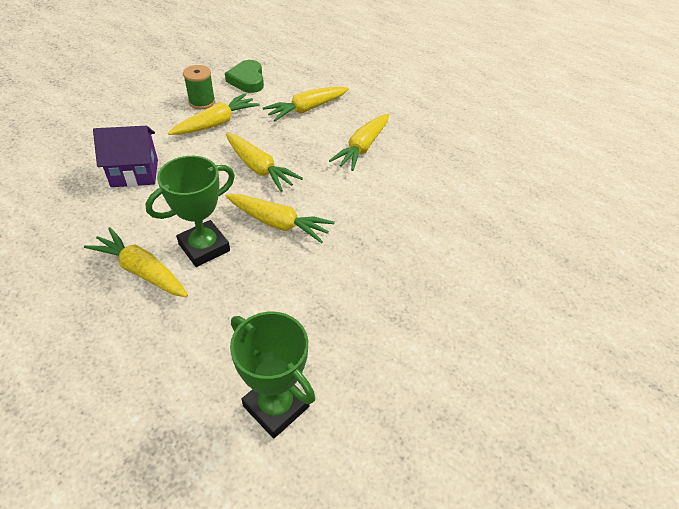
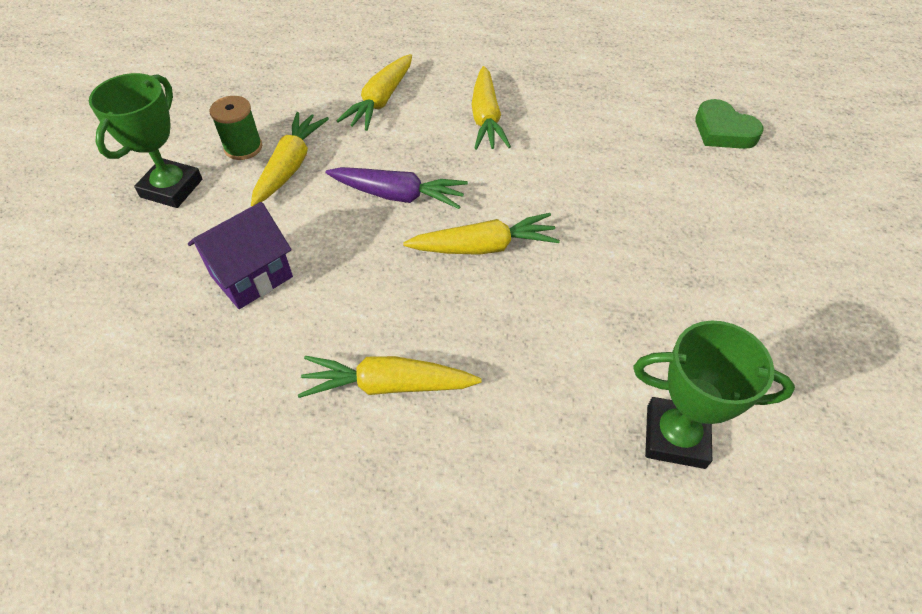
camera: 30 degrees left, 5 degrees up
(204, 247) = (431, 318): green trophy -> green trophy (172, 188)
(247, 80) = (273, 96): green heart -> green heart (723, 131)
(259, 168) = (398, 195): yellow carrot -> purple carrot

